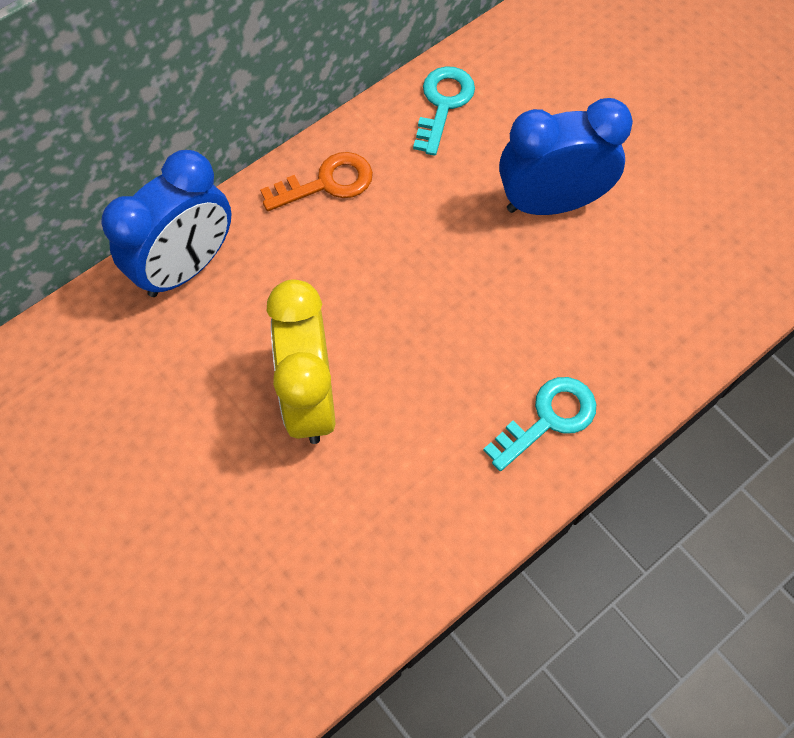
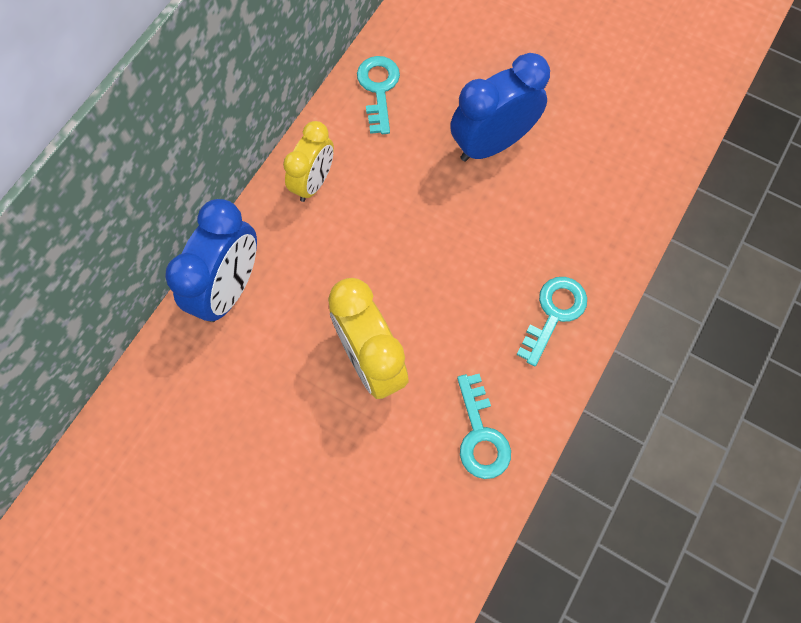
camera: 20 degrees left, 5 degrees up
(327, 183) = (314, 182): orange key -> yellow clock
(403, 528) = (481, 435): none -> turquoise key

